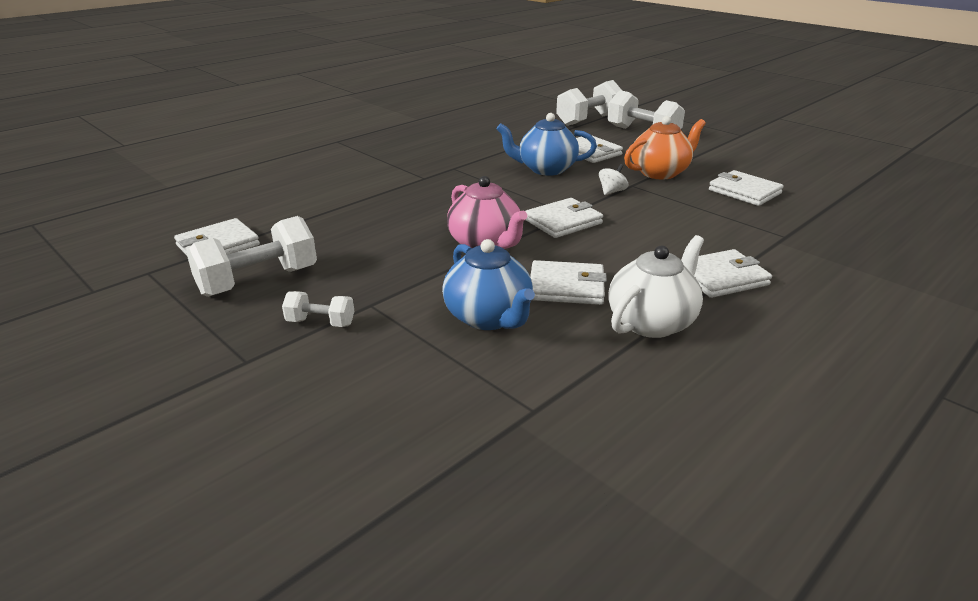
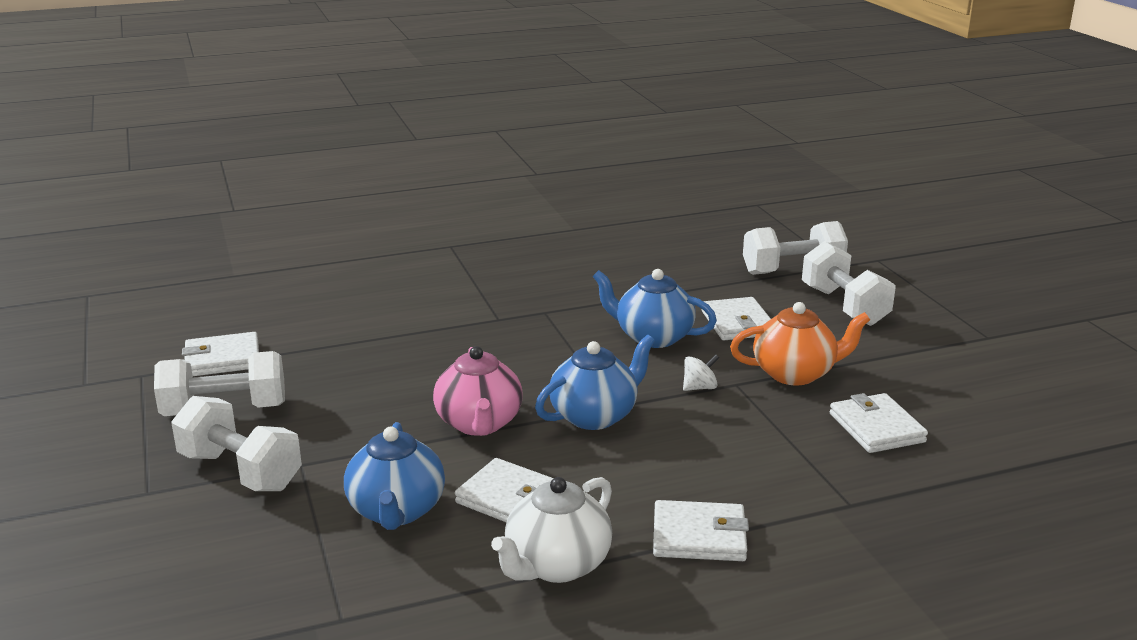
camera: 25 degrees right, 5 degrees down
(320, 323) = (240, 471): white dumbbell -> white dumbbell, size x1.91
(563, 222) = (595, 416): white wallet -> blue teapot
(652, 322) = (556, 565): white teapot -> white teapot turned 150 degrees clockwise

